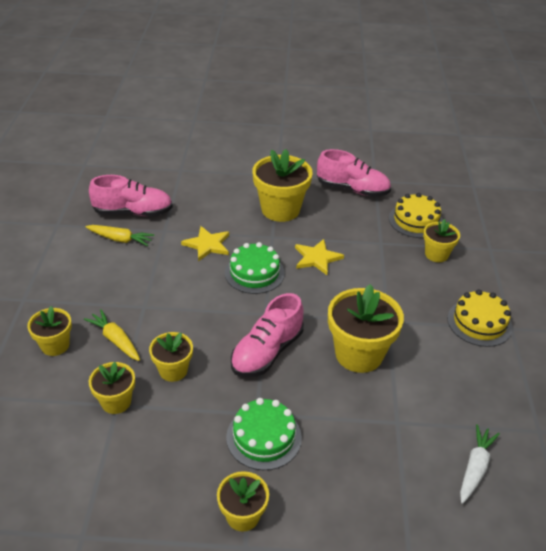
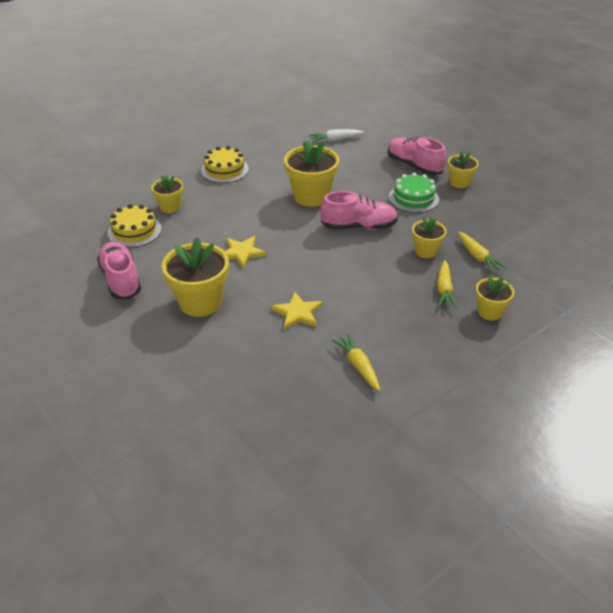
camera: 130 degrees left, 0 degrees up
(116, 402) = (477, 257): yellow flower pot -> yellow carrot
(133, 212) = (315, 387): pink shoe -> pink shoe (414, 166)
(254, 273) = (297, 271): green cake -> none

